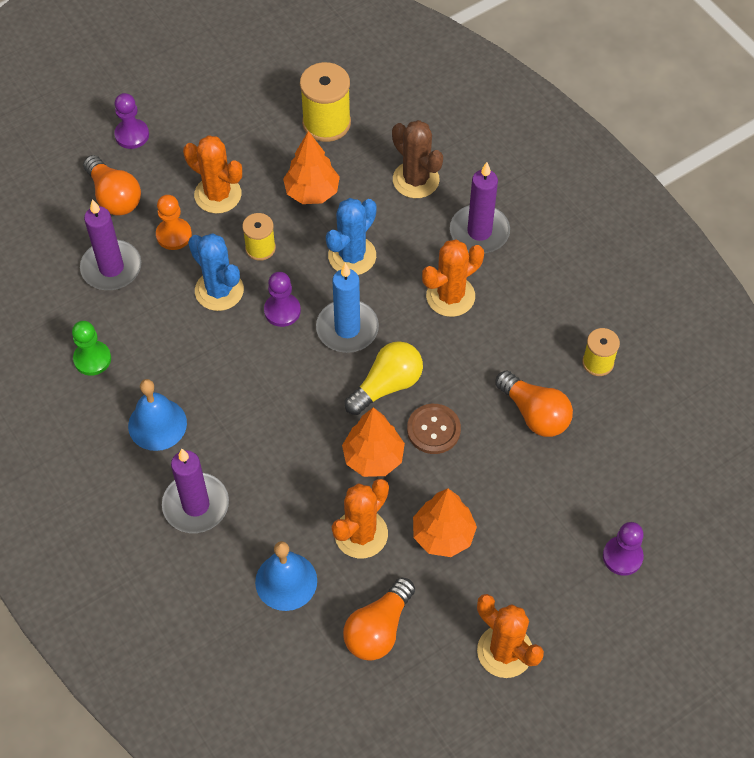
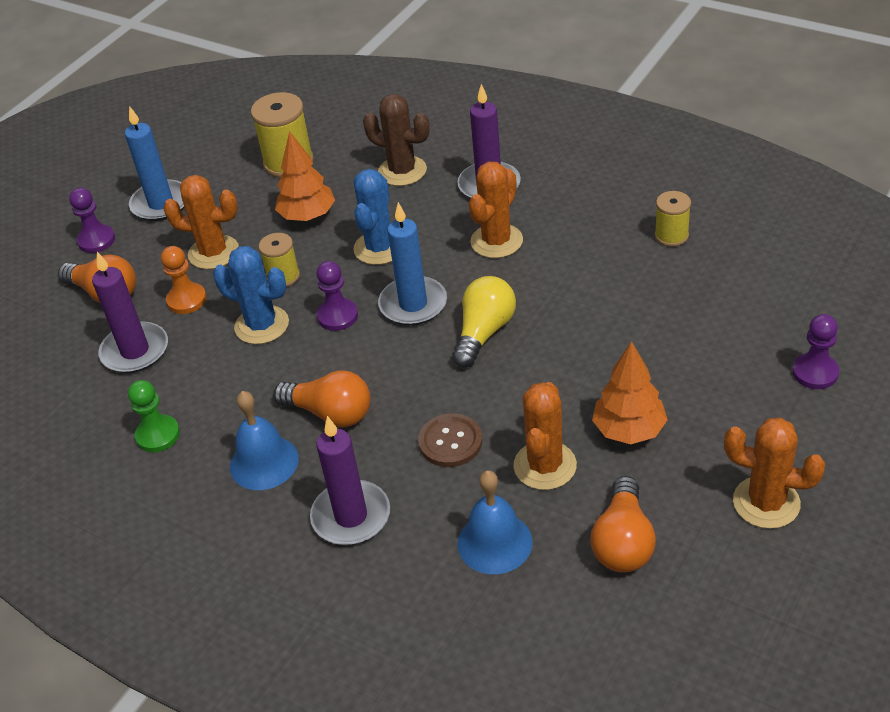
camera: 20 degrees left, 15 degrees down
(200, 119) = (161, 204): none -> blue candle
(373, 458) = (512, 396): orange tree -> none
(433, 430) = (555, 349): brown button -> brown button (450, 442)
(534, 413) = (643, 296): orange light bulb -> orange light bulb (330, 413)

